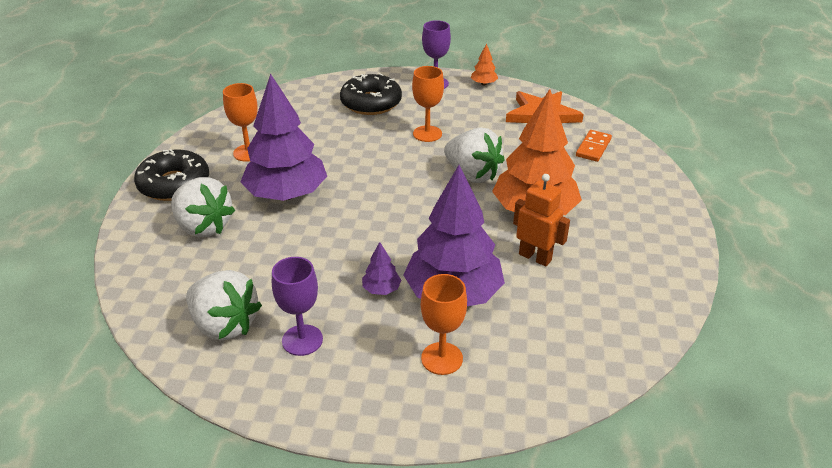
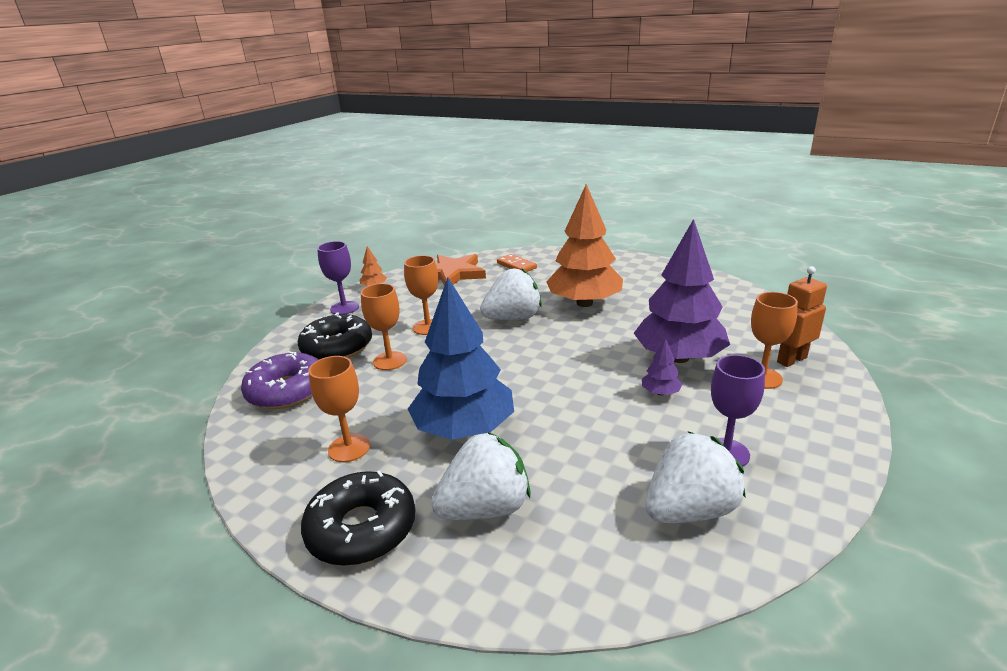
camera: 65 degrees left, 10 degrees down
(287, 194) = (464, 429): purple tree -> blue tree
(303, 104) = (287, 390): none -> purple donut
(363, 133) = (390, 361): none -> orange goblet
(535, 257) = (644, 314): orange robot -> orange robot (791, 360)

